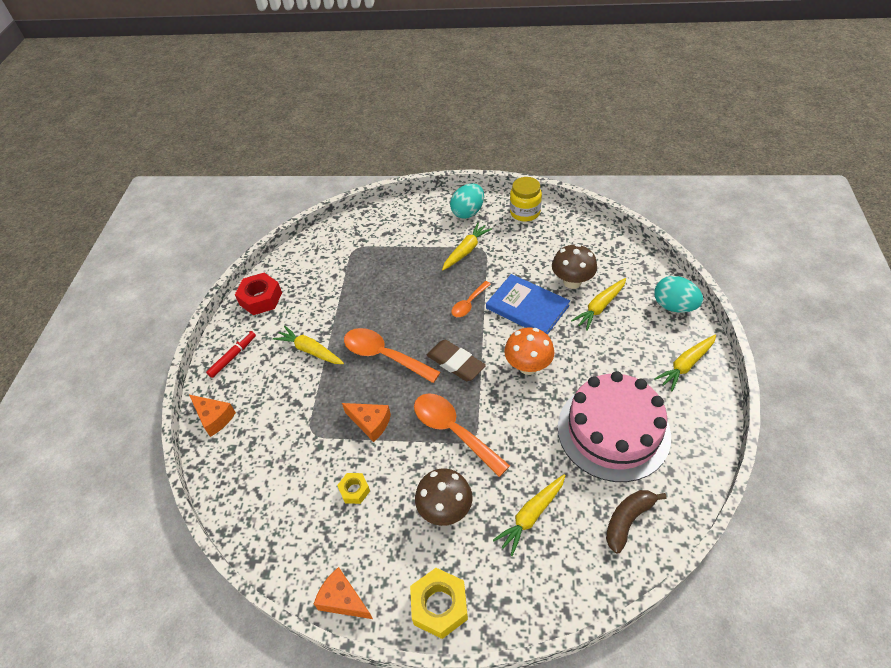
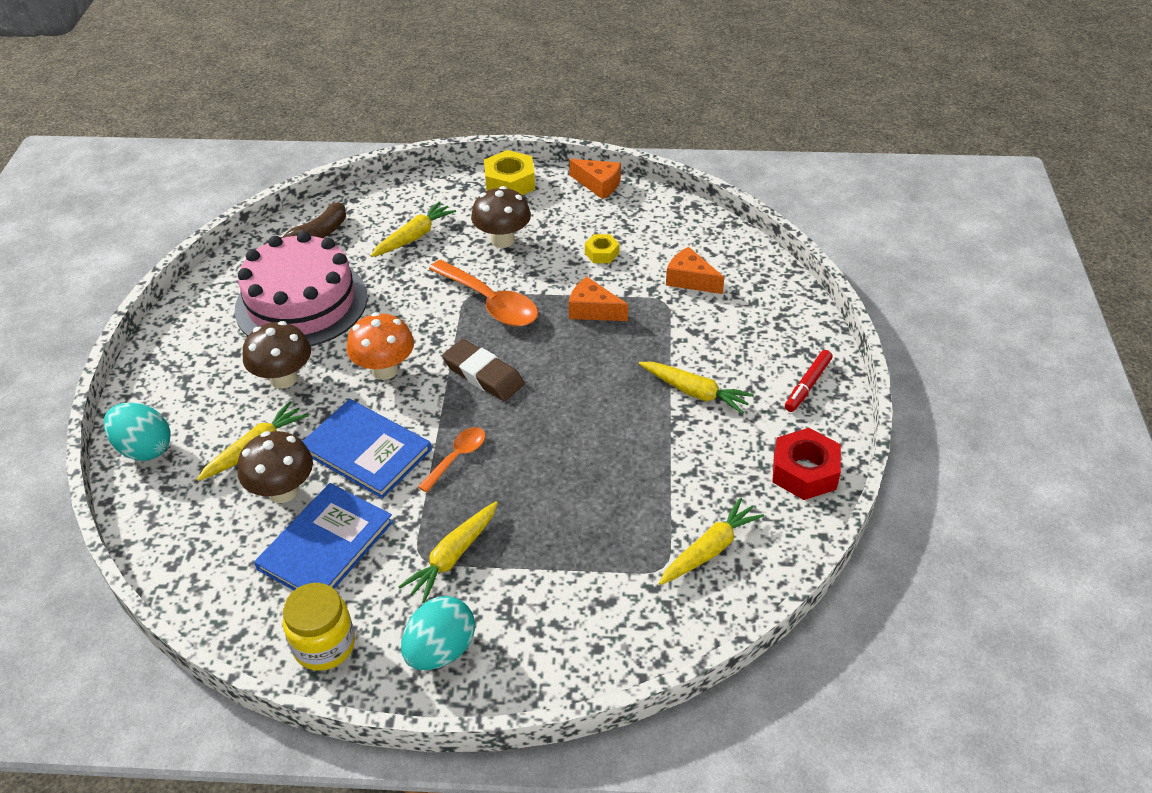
camera: 175 degrees right, 5 degrees down
(214, 418) = (795, 315): orange cheese -> orange cheese (690, 280)
(384, 355) = (585, 384): orange spoon -> none
(537, 254) = (326, 545): none -> blue book
(601, 358) = (284, 378): none -> brown mushroom
(685, 365) = (176, 370): yellow carrot -> yellow carrot (710, 549)

